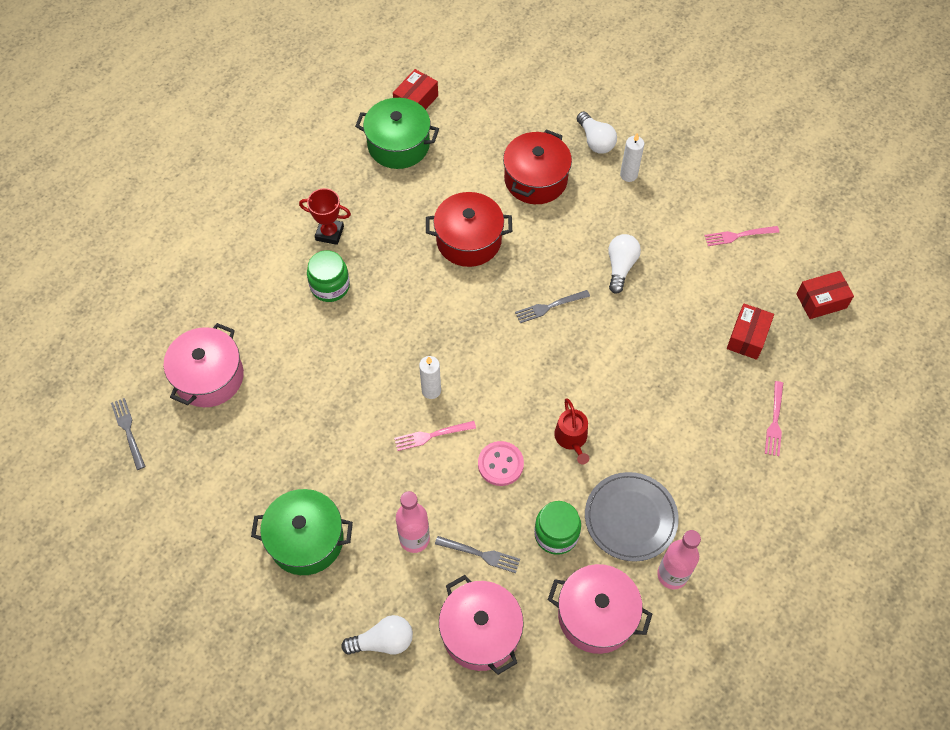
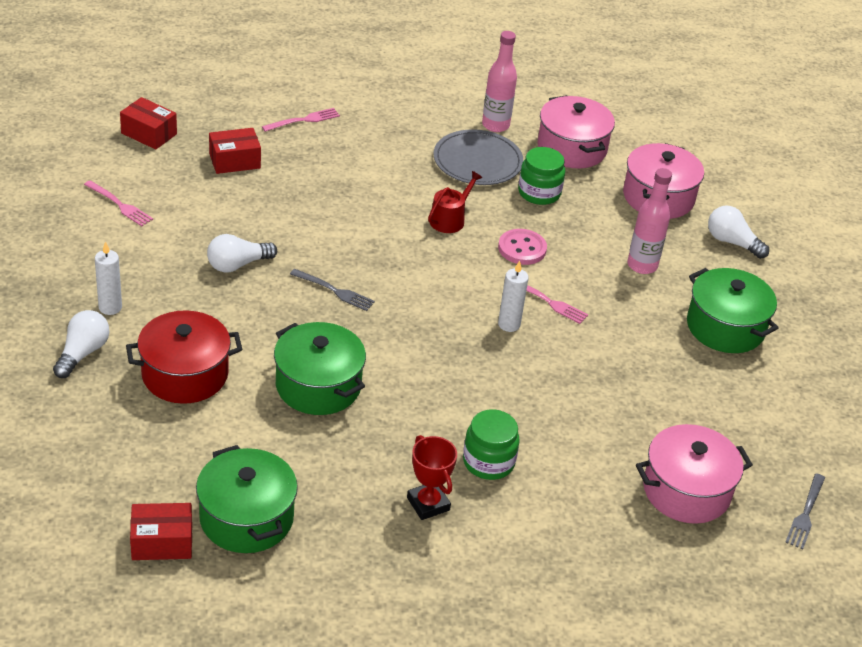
camera: 135 degrees left, 20 degrees down
(469, 240) = (318, 386): red pot -> green pot
(480, 554) = (606, 224): grey fork -> none

